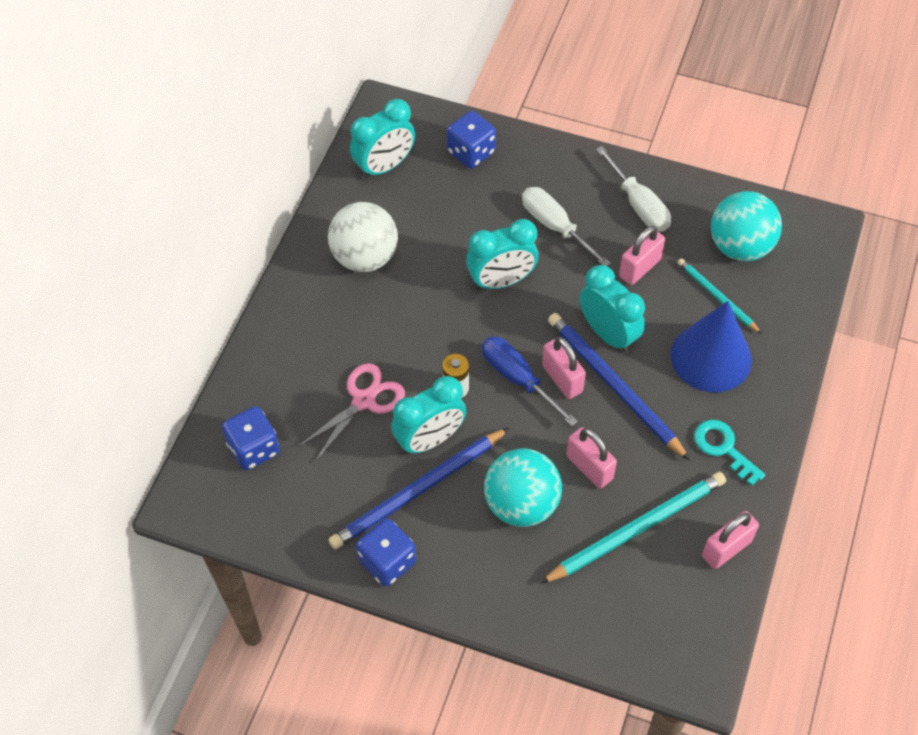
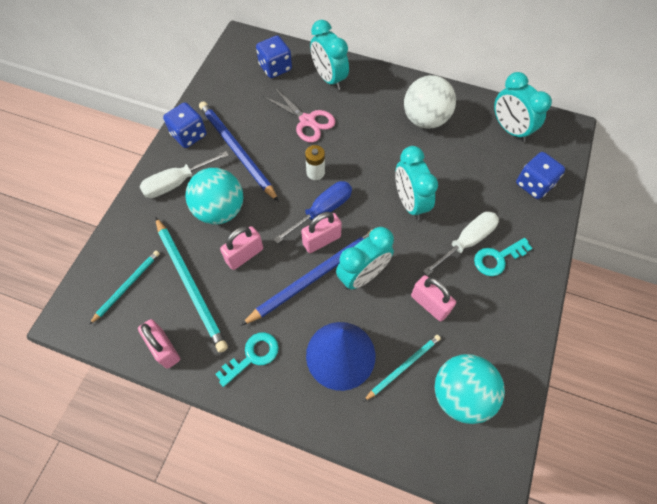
camera: 90 degrees right, 5 degrees up
(430, 439) = (275, 157): turquoise clock -> turquoise clock (329, 78)
(575, 198) = (497, 258): none -> turquoise key
(638, 204) = (498, 308): white screwdriver -> white screwdriver (177, 183)
(646, 608) = (127, 286): none -> turquoise pencil

